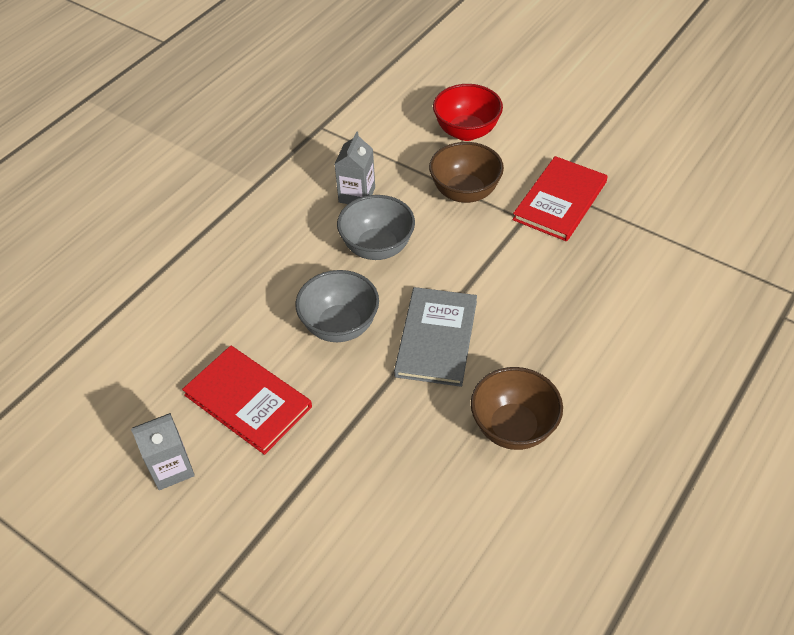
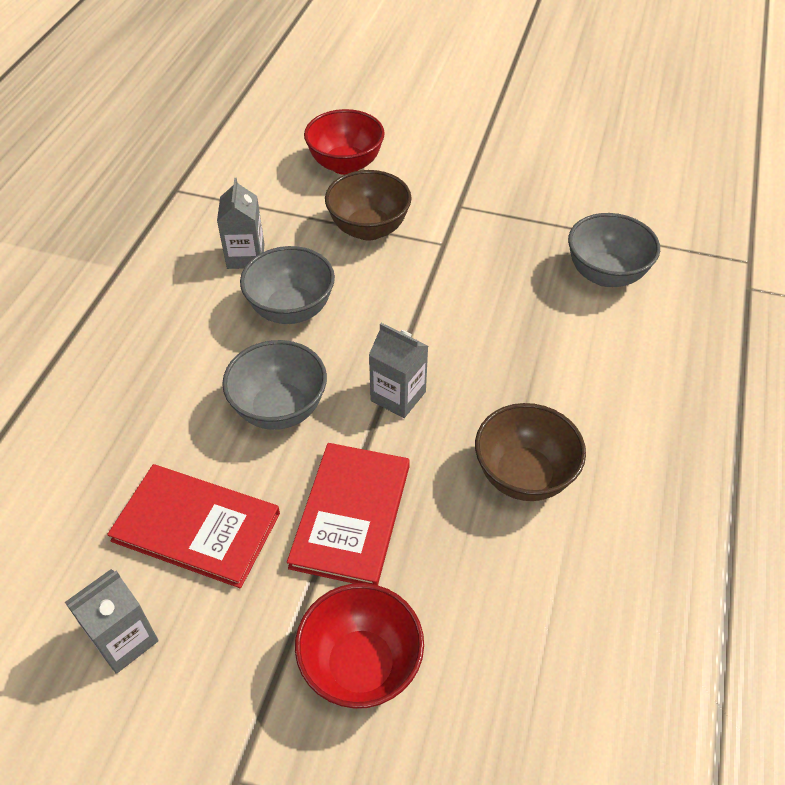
camera: 20 degrees left, 0 degrees up
(331, 535) = (361, 665): none -> red bowl
(436, 338) = (398, 396): grey book -> grey carton
(560, 201) = (475, 217): red book -> red book (351, 515)
(654, 275) = (605, 274): none -> grey bowl

